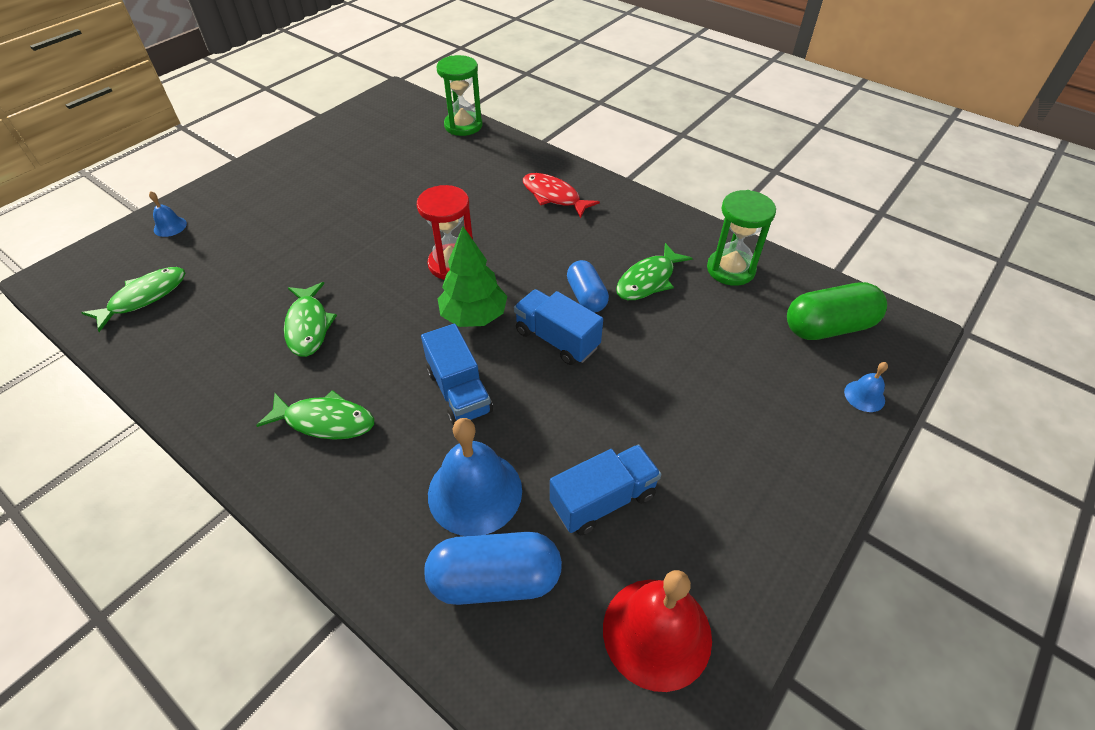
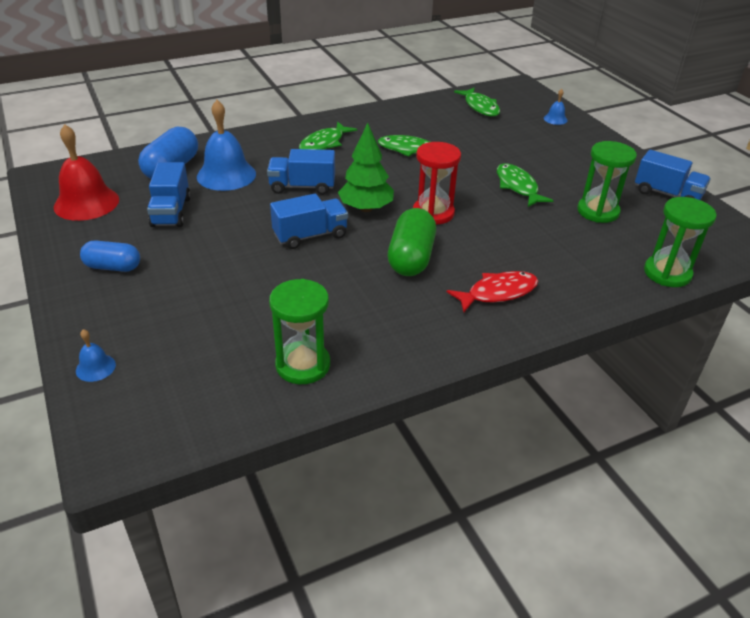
camera: 115 degrees right, 10 degrees down
(331, 136) = (667, 194): none -> blue truck
(385, 167) = (598, 211): none -> green hourglass
(586, 296) = (342, 264): blue capsule -> blue capsule (113, 267)
(648, 280) = (333, 305): green fish -> green fish (517, 186)
(828, 327) = (176, 392): green capsule -> green capsule (411, 258)

